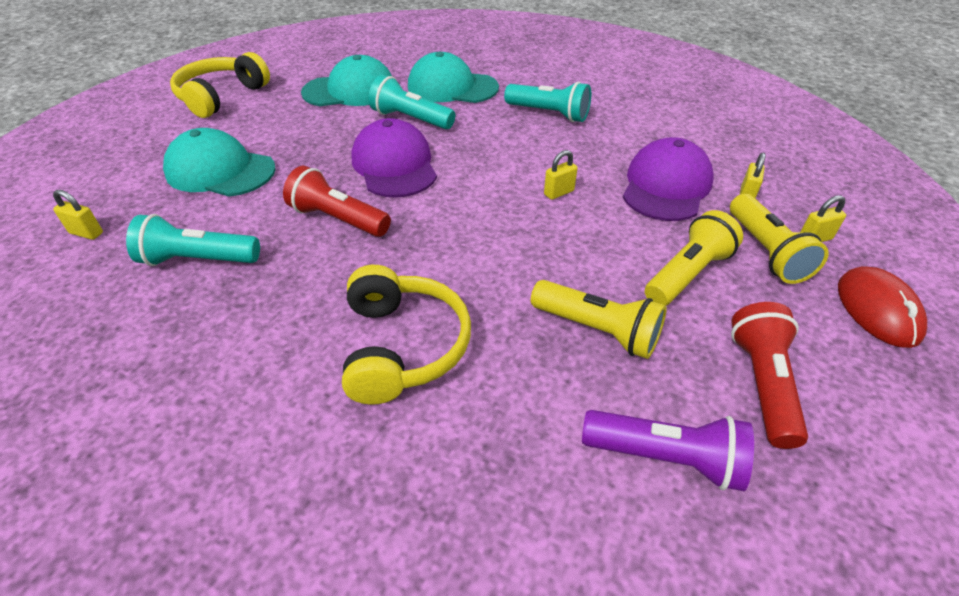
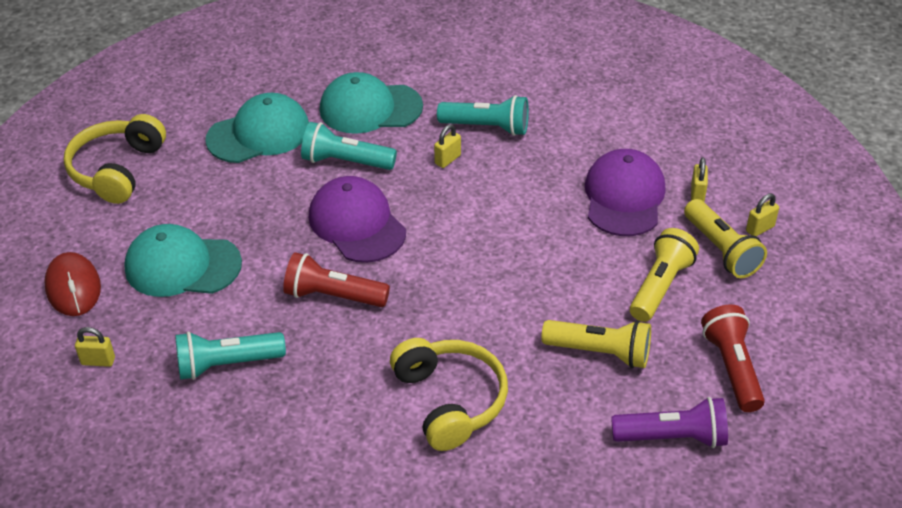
camera: 15 degrees left, 0 degrees up
(559, 193) = (528, 224): yellow padlock -> yellow padlock (447, 159)
(877, 310) = (812, 287): red mouse -> red mouse (73, 287)

